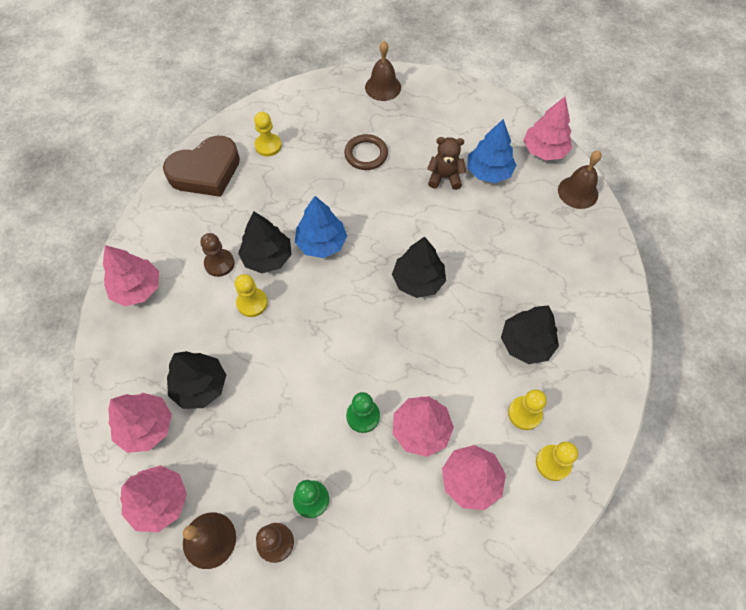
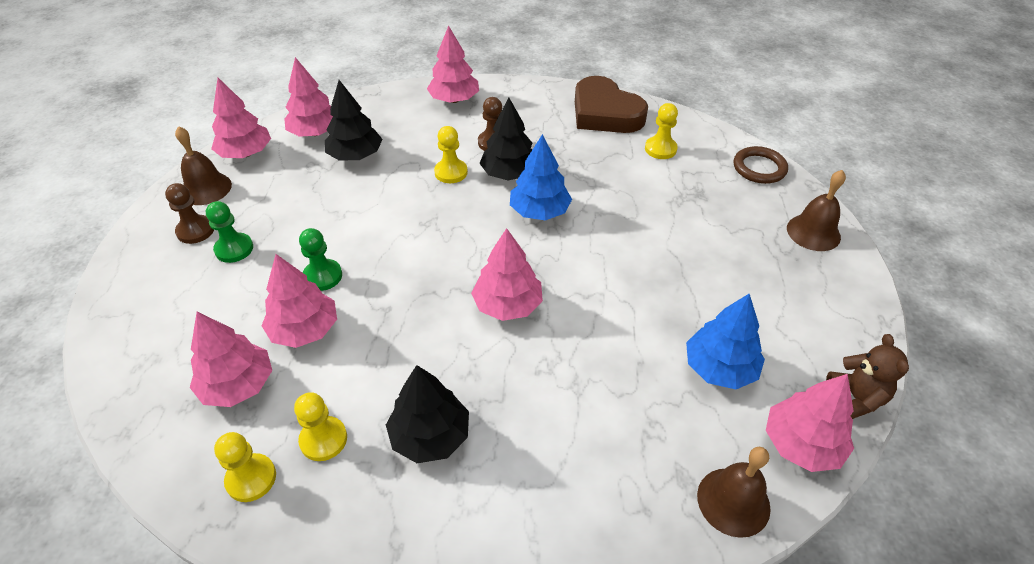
camera: 80 degrees right, 15 degrees down
(366, 154) = (687, 231): brown ring -> brown ring (759, 168)
(418, 281) = (507, 305): black tree -> pink tree
(444, 177) = (685, 315): brown teddy bear -> brown teddy bear (855, 398)

